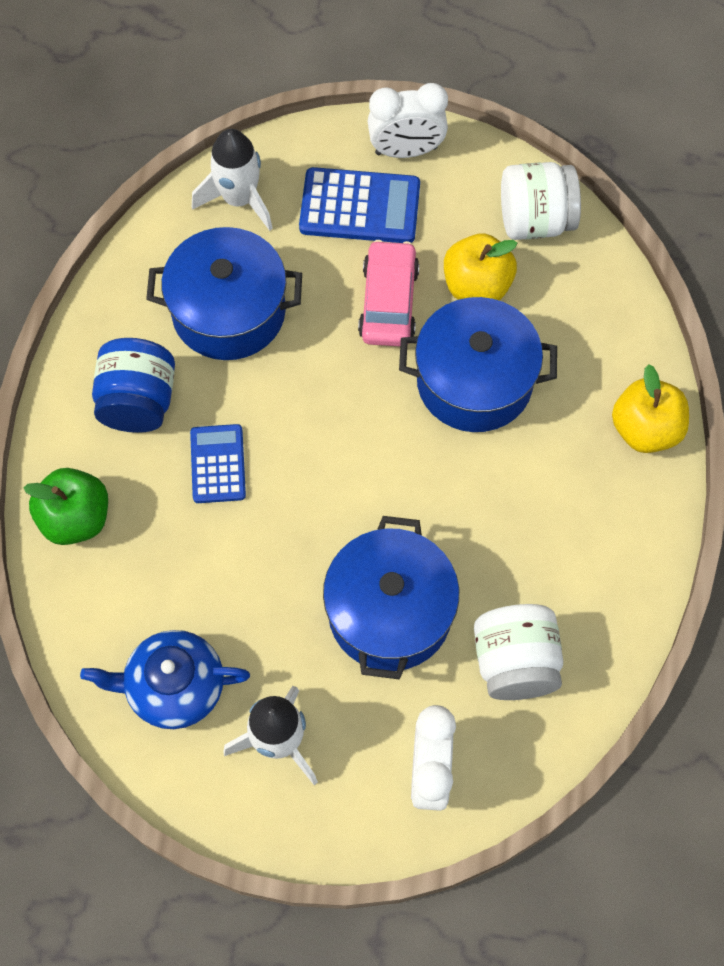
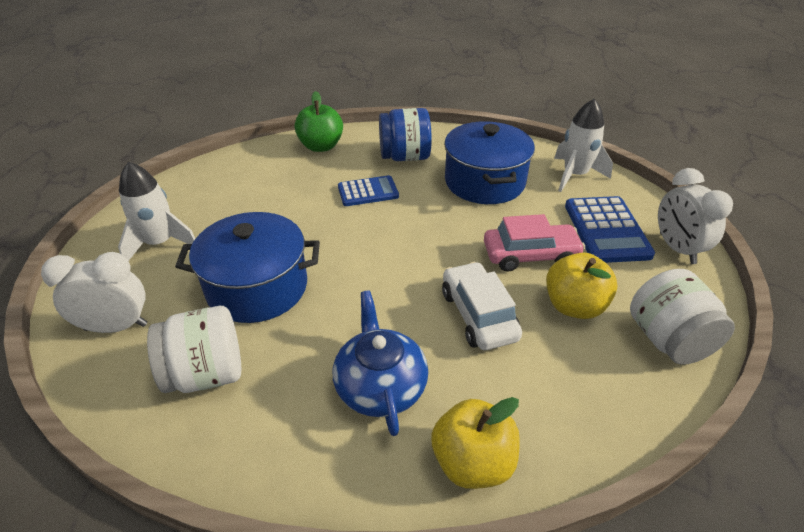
camera: 80 degrees right, 25 degrees down
(174, 687) = (207, 194): blue teapot -> blue teapot (380, 386)
(474, 381) = (478, 315): blue pot -> white car

